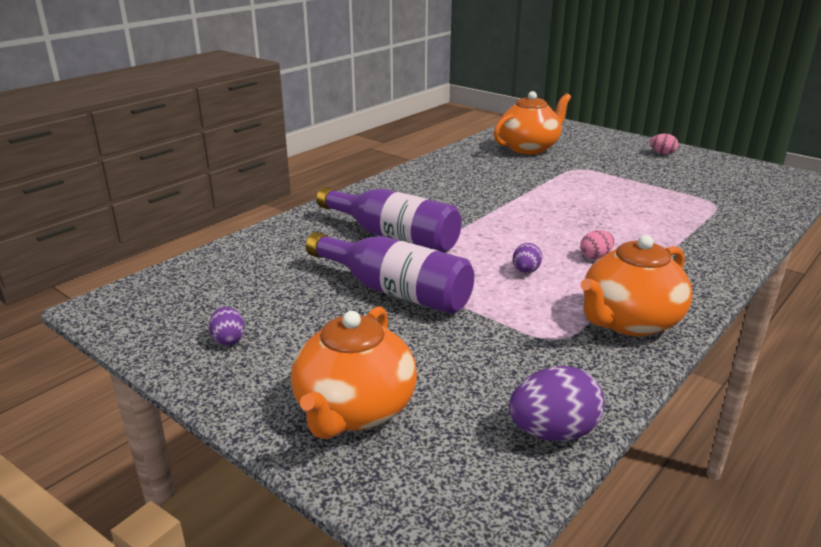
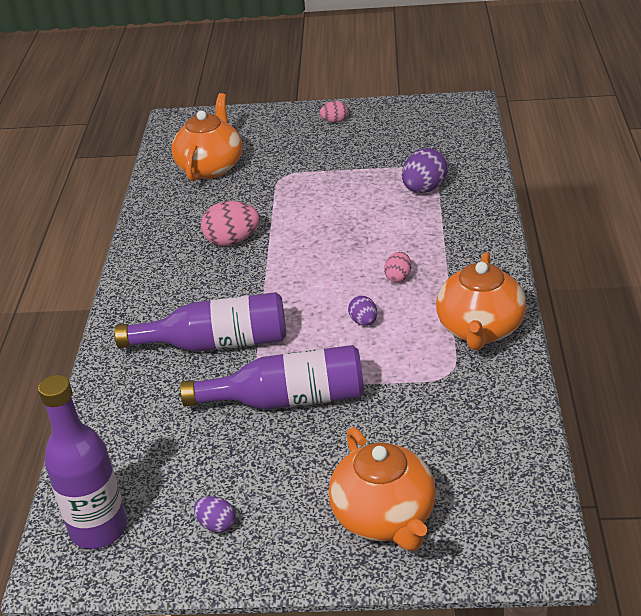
camera: 35 degrees left, 10 degrees up
(159, 299) = (99, 529): none -> purple bottle
(488, 188) = (232, 241): none -> pink egg
(553, 432) = (520, 450): purple egg -> purple egg (424, 189)

